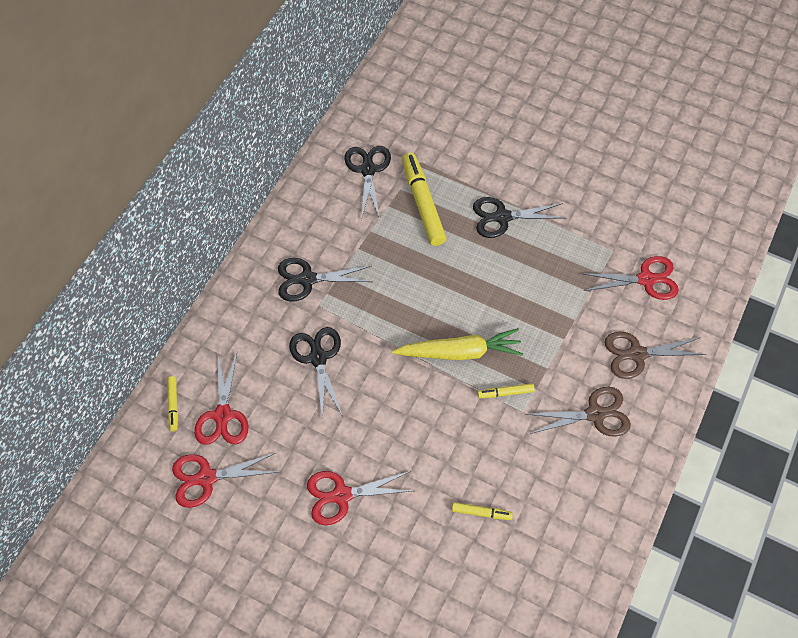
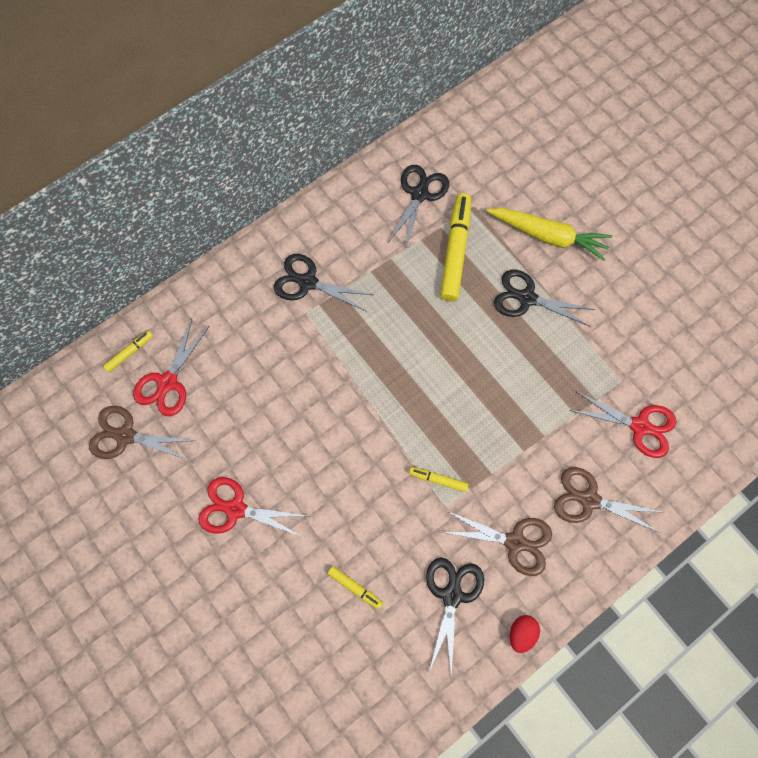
camera: 25 degrees right, 10 degrees up
(173, 405) = (129, 353): yellow marker -> yellow marker turned 150 degrees counterclockwise
(206, 478) = (125, 435): red scissors -> brown scissors
(318, 357) = (279, 365): black scissors -> black scissors (452, 595)
(460, 352) = (415, 419): yellow carrot -> yellow carrot (548, 236)
(639, 484) = (521, 633): none -> red egg

